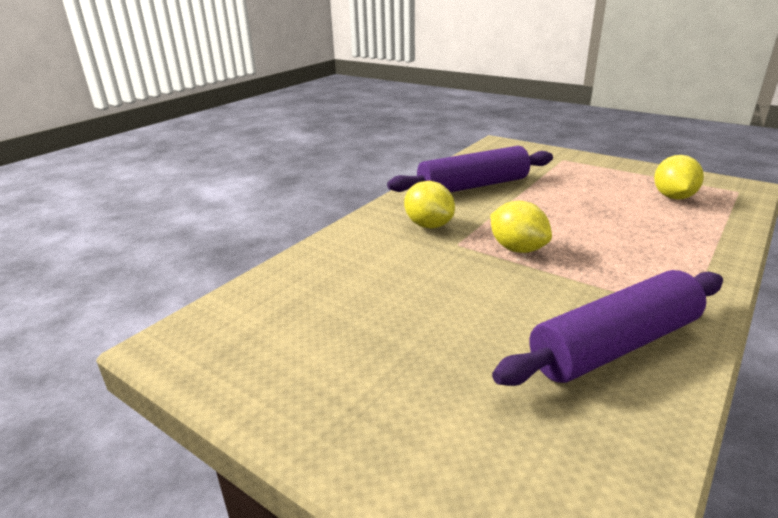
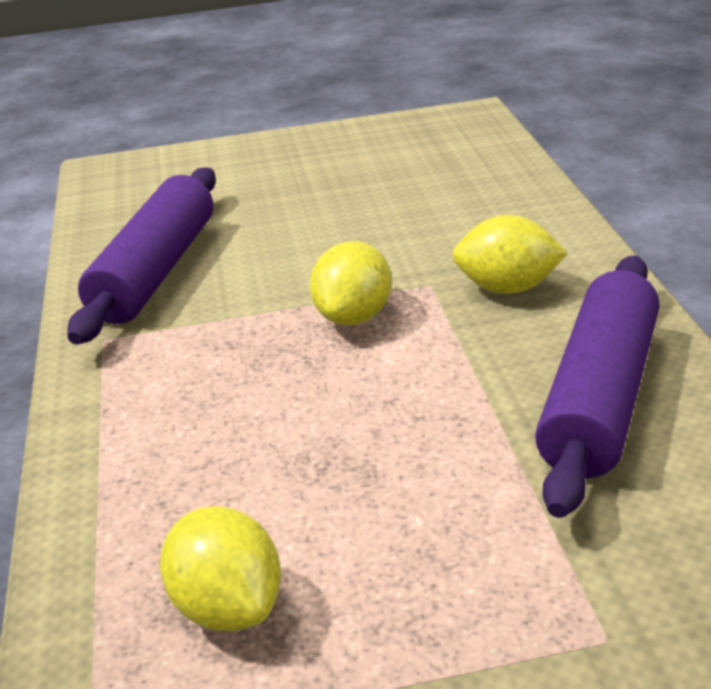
camera: 135 degrees right, 5 degrees up
(517, 249) = (354, 316): yellow lemon -> yellow lemon turned 75 degrees counterclockwise

